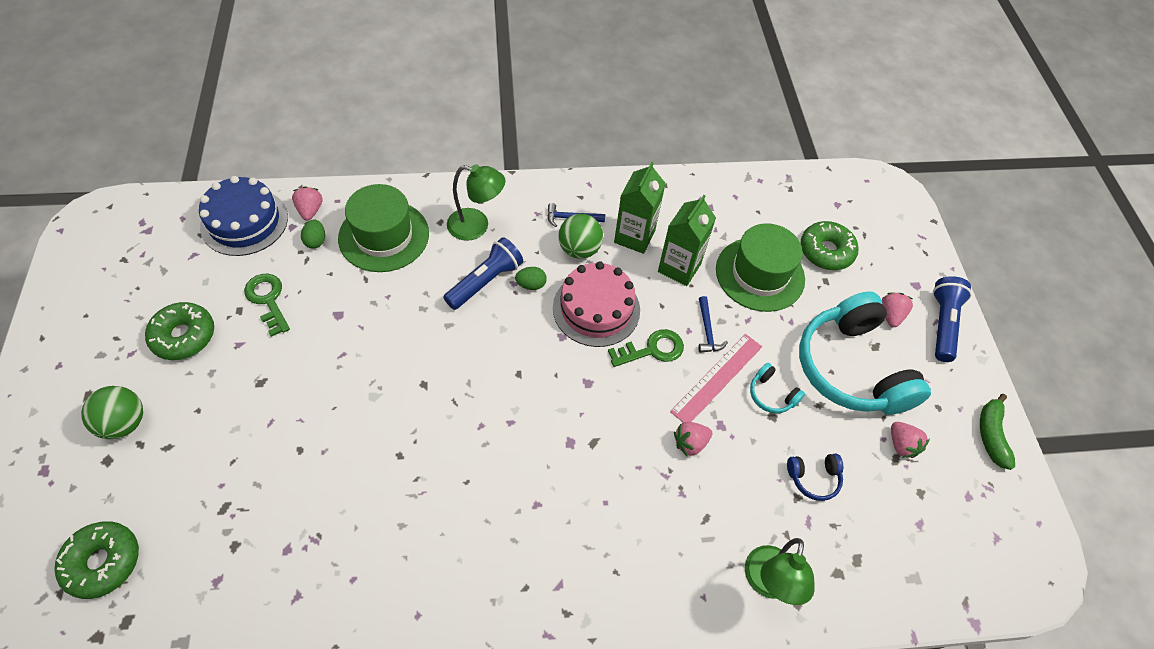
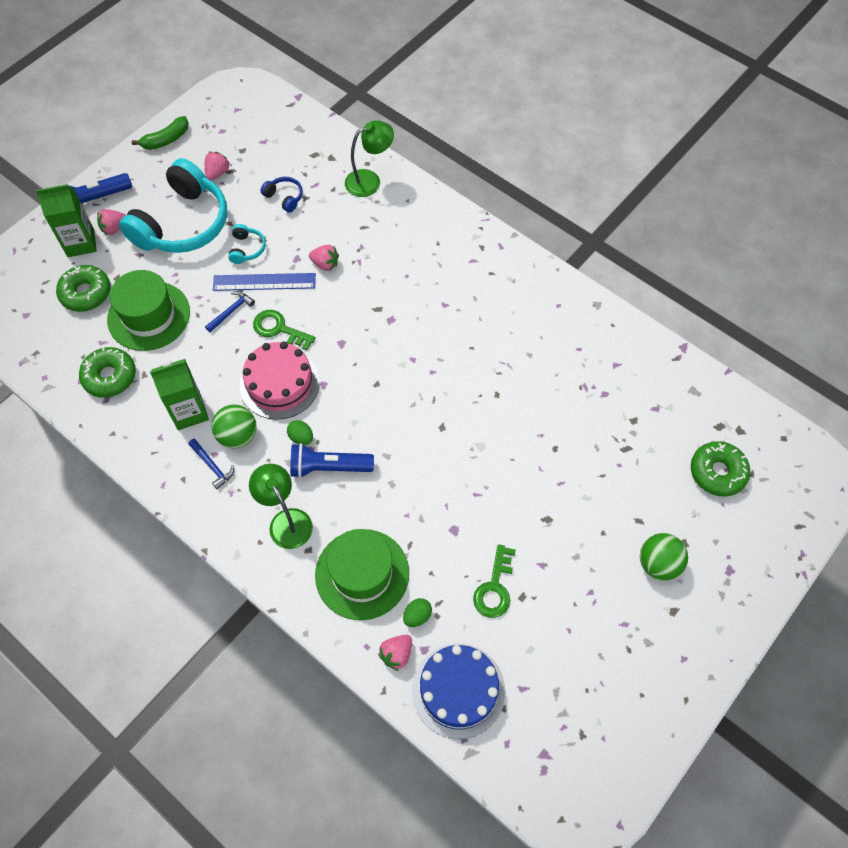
camera: 130 degrees left, 5 degrees up
(184, 336) = (577, 606): green donut -> green donut (110, 376)
(679, 268) = (191, 364): green carton -> green carton (81, 243)
(717, 378) = (264, 282): pink ruler -> blue ruler

